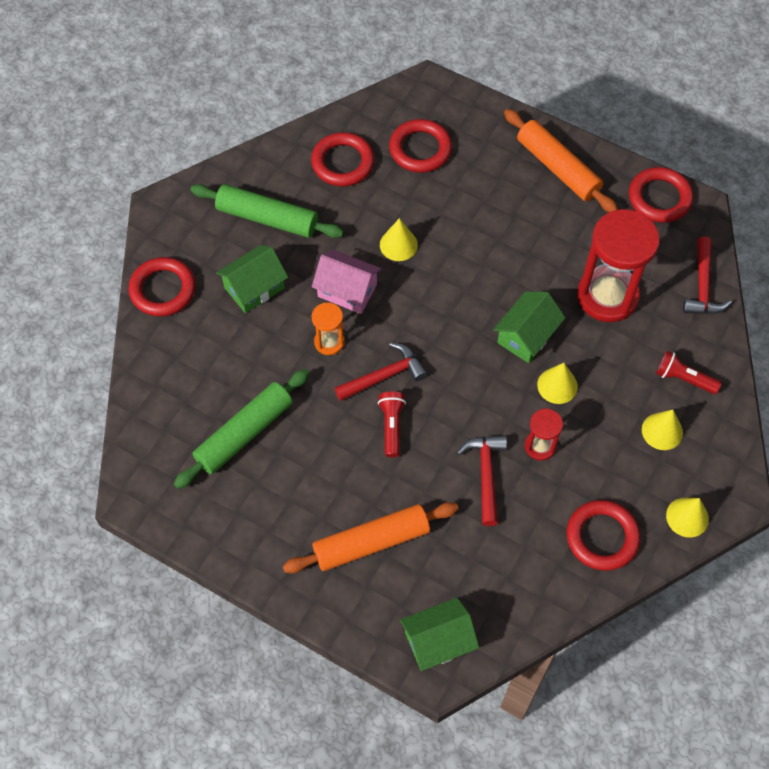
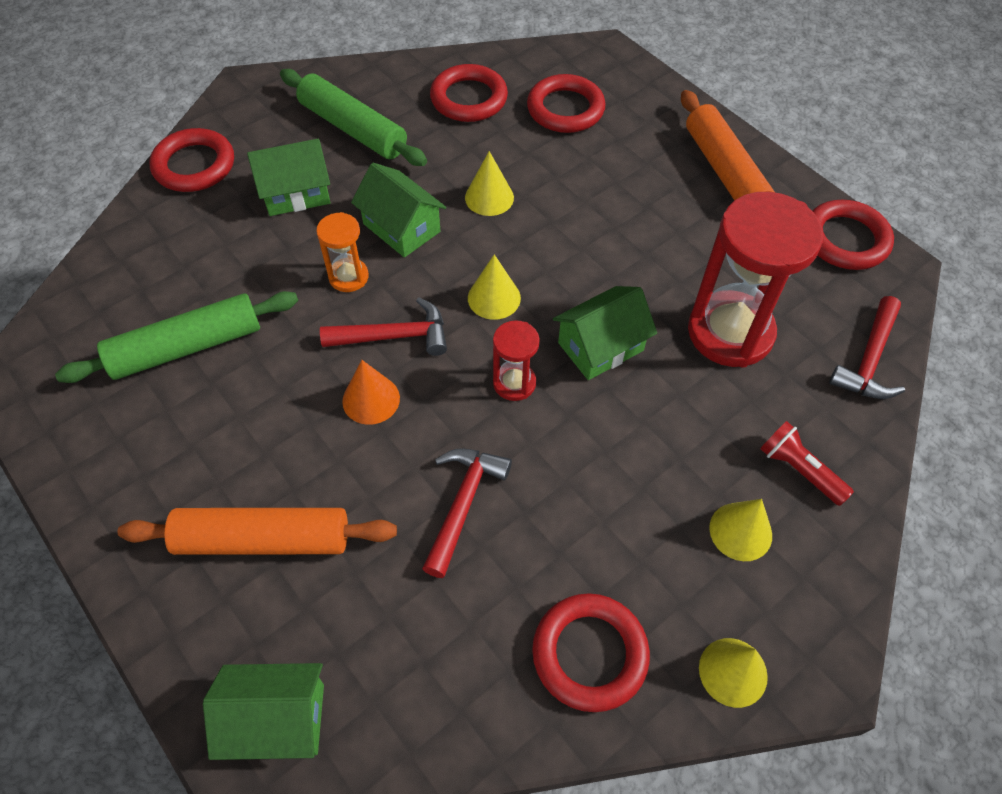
camera: 20 degrees right, 5 degrees down
(347, 290) = (401, 228): pink house -> green house
(391, 426) = (371, 399): red flashlight -> orange cone
(540, 446) = (555, 492): red hourglass -> red hourglass (514, 383)
(557, 385) = (615, 421): yellow cone -> yellow cone (494, 298)

